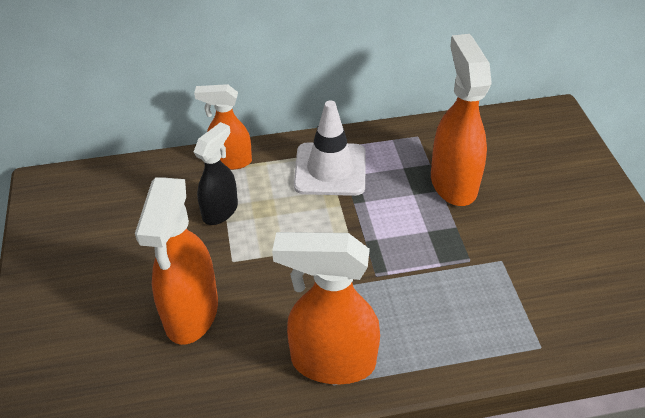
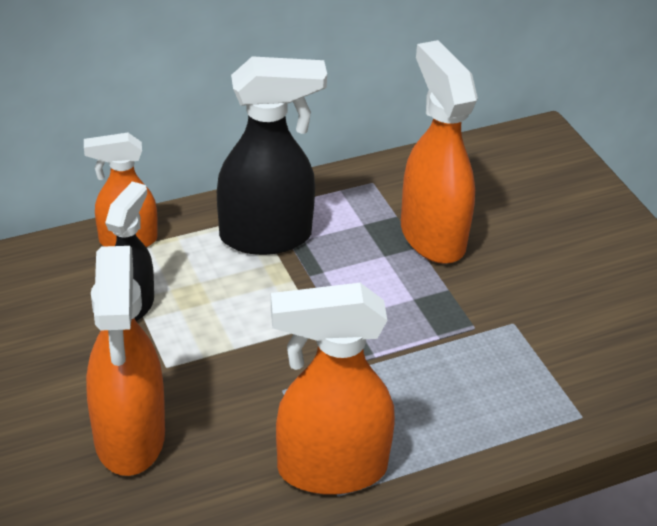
camera: 15 degrees left, 5 degrees down
(330, 169) = (267, 237): white traffic cone -> black spray bottle

